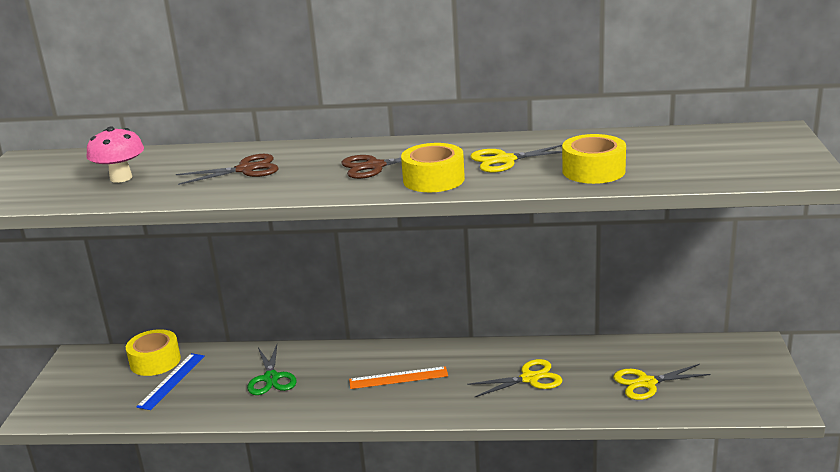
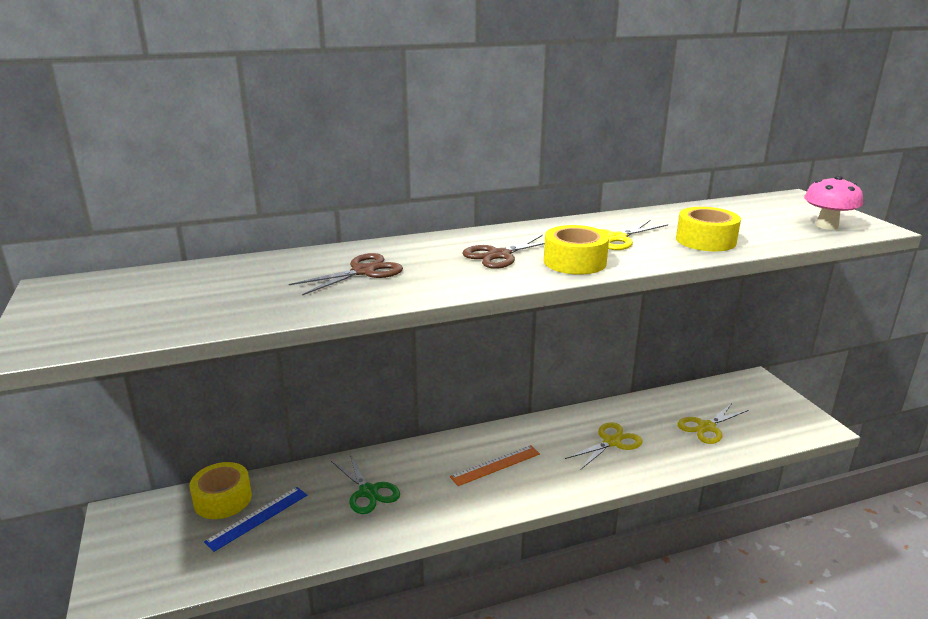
camera: 25 degrees left, 0 degrees up
(121, 178) = (218, 295): pink mushroom -> pink mushroom (827, 226)
(172, 381) = (258, 518): blue ruler -> blue ruler turned 45 degrees clockwise

